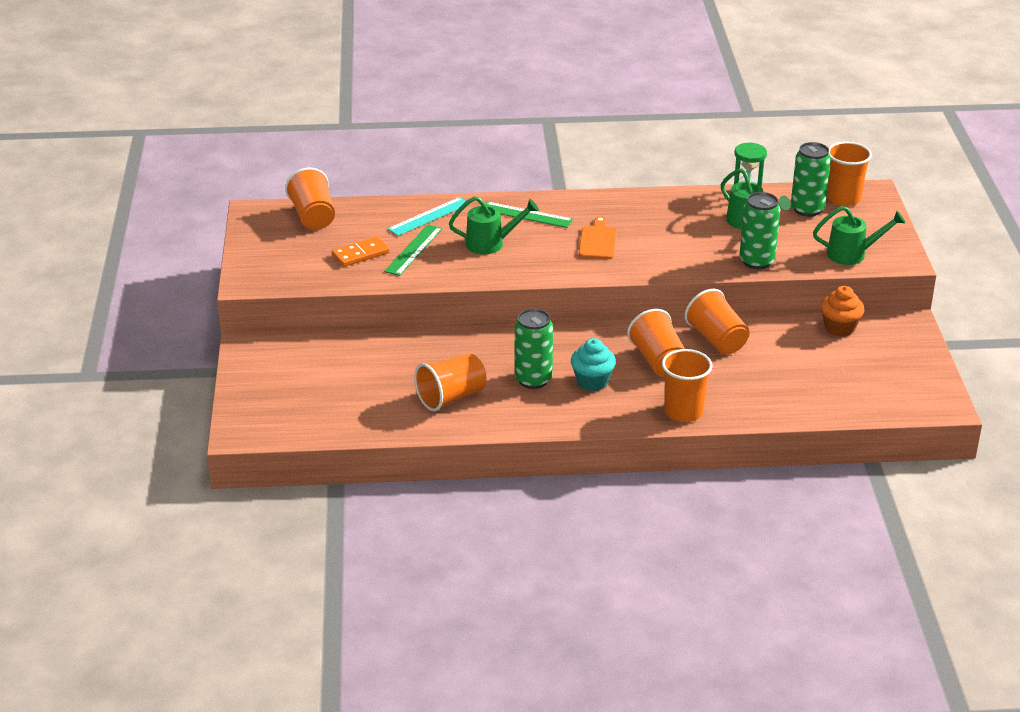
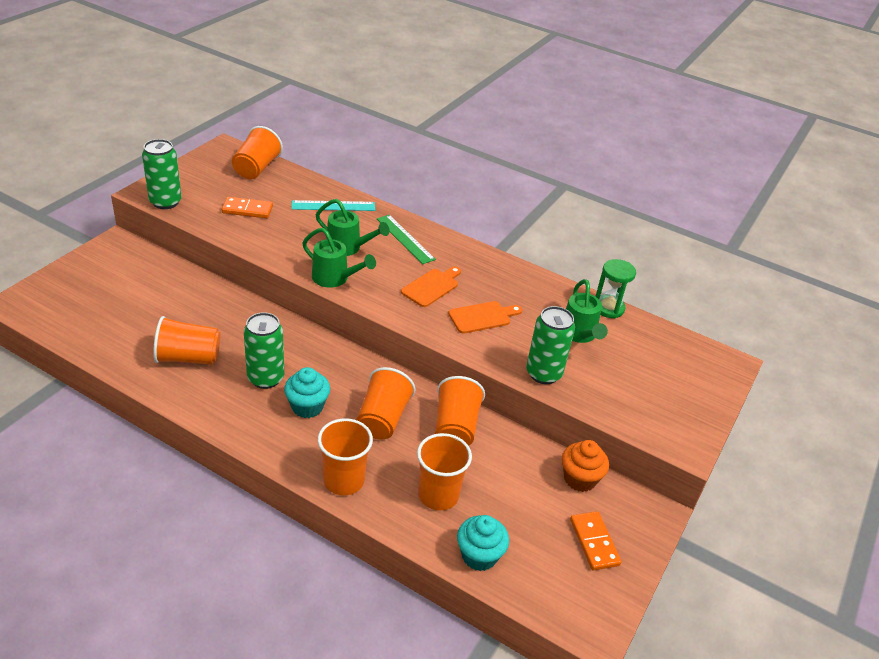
camera: 30 degrees right, 5 degrees up
(413, 250) = (287, 225): green ruler -> none
(665, 244) = (482, 317): none -> orange cutting board
(807, 209) = (647, 349): green can -> green can (165, 202)
(829, 406) = (479, 555): none -> turquoise cupcake
(843, 198) = (693, 356): orange cup -> orange cup (438, 495)
(852, 254) = (642, 414): green watering can -> green watering can (334, 278)
(891, 360) = (594, 542): none -> orange domino

